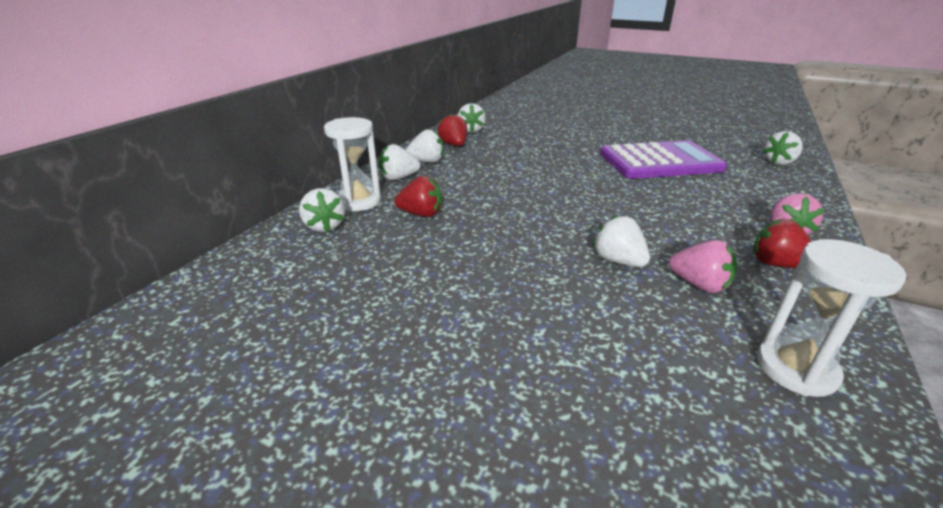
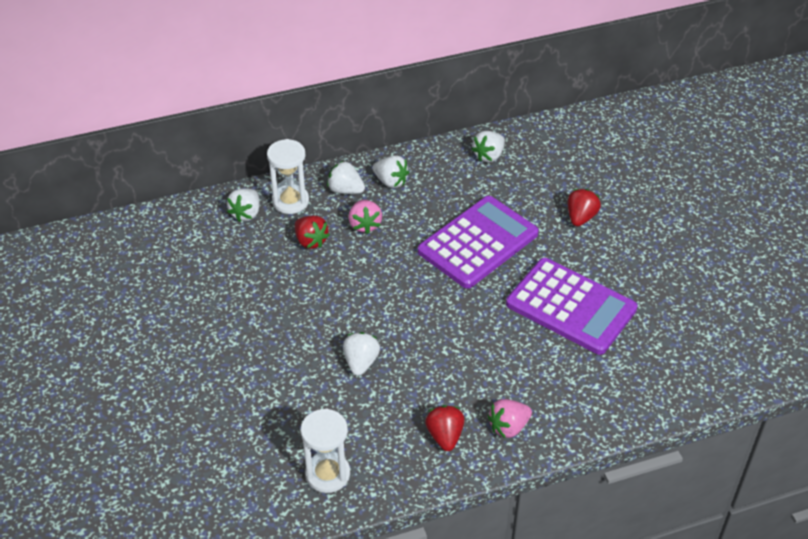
camera: 45 degrees right, 15 degrees up
(454, 145) = (442, 171): red strawberry -> red strawberry (581, 217)
(546, 162) = (478, 243): none -> purple calculator
(699, 285) = (373, 409): pink strawberry -> pink strawberry (365, 225)
(778, 162) = (675, 381): white strawberry -> none

